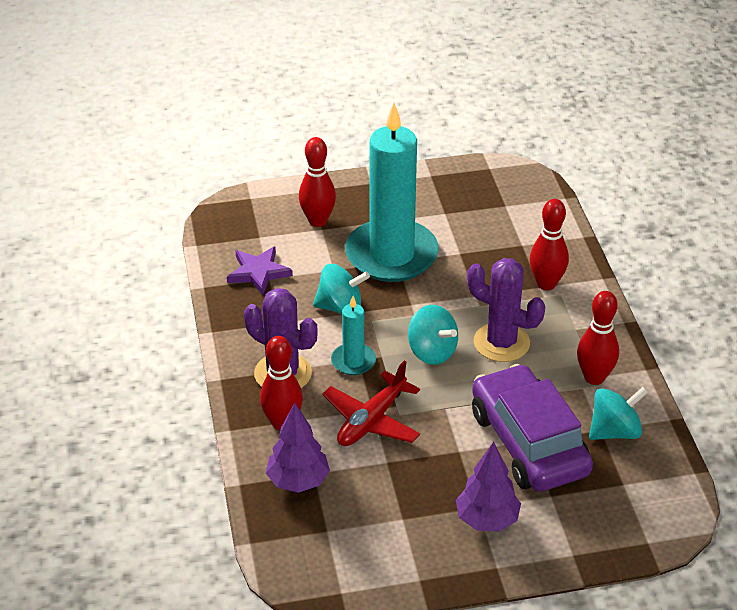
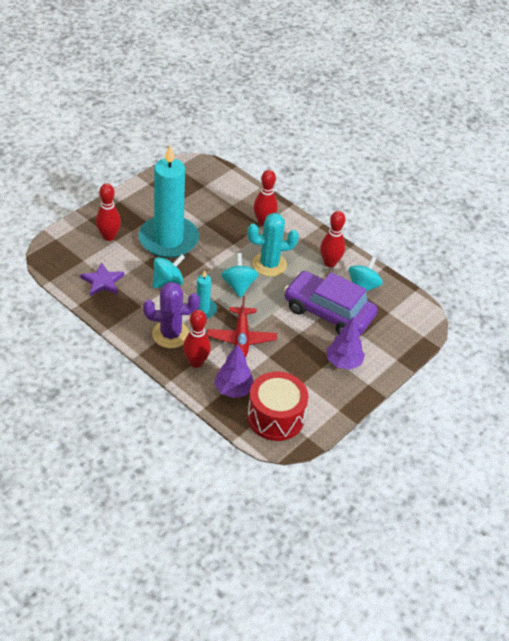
camera: 40 degrees left, 5 degrees up
(321, 544) = (275, 417): none -> red drum
(432, 352) = (238, 285): turquoise spinning top -> turquoise spinning top turned 105 degrees counterclockwise
(501, 343) = (269, 264): purple cactus -> turquoise cactus

